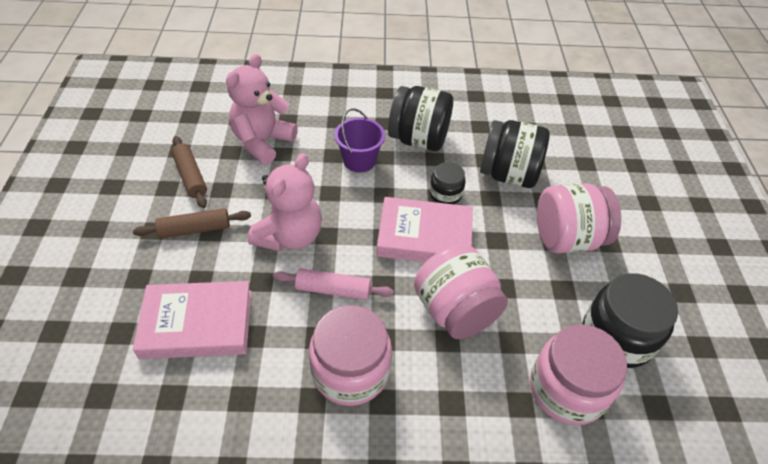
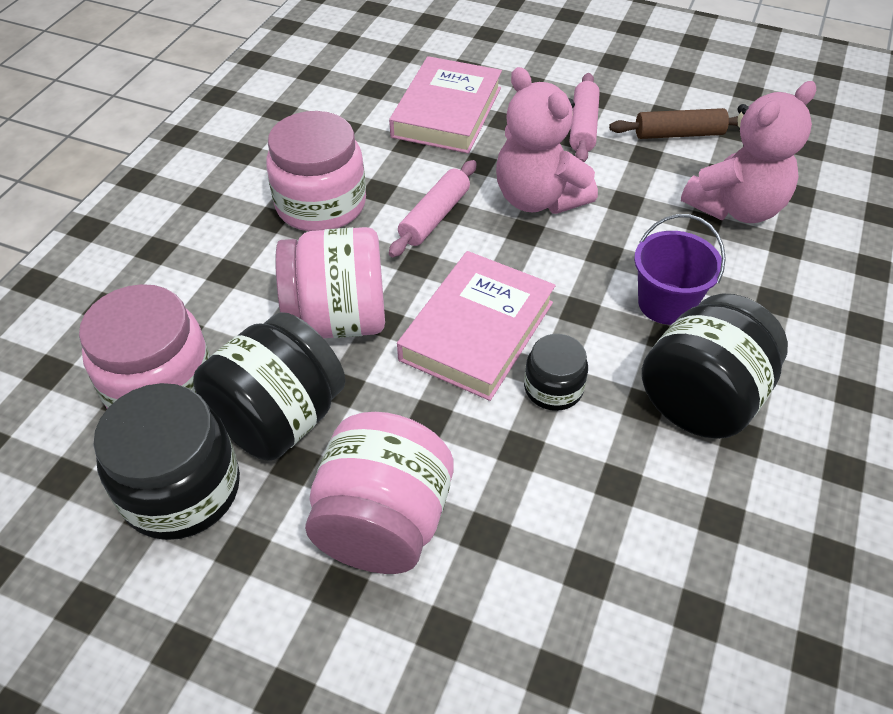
camera: 115 degrees right, 0 degrees up
(195, 229) = (583, 126): brown rolling pin -> pink rolling pin
(262, 142) = (736, 208): pink teddy bear -> pink teddy bear turned 90 degrees clockwise
(508, 174) = (568, 504): black jar -> black jar (279, 419)

